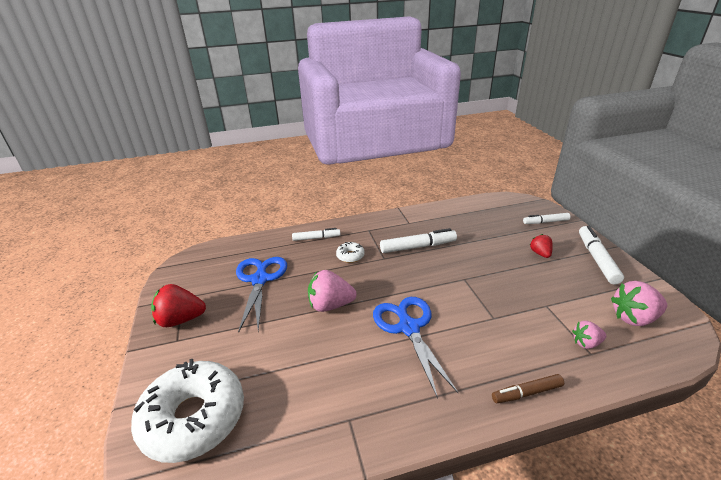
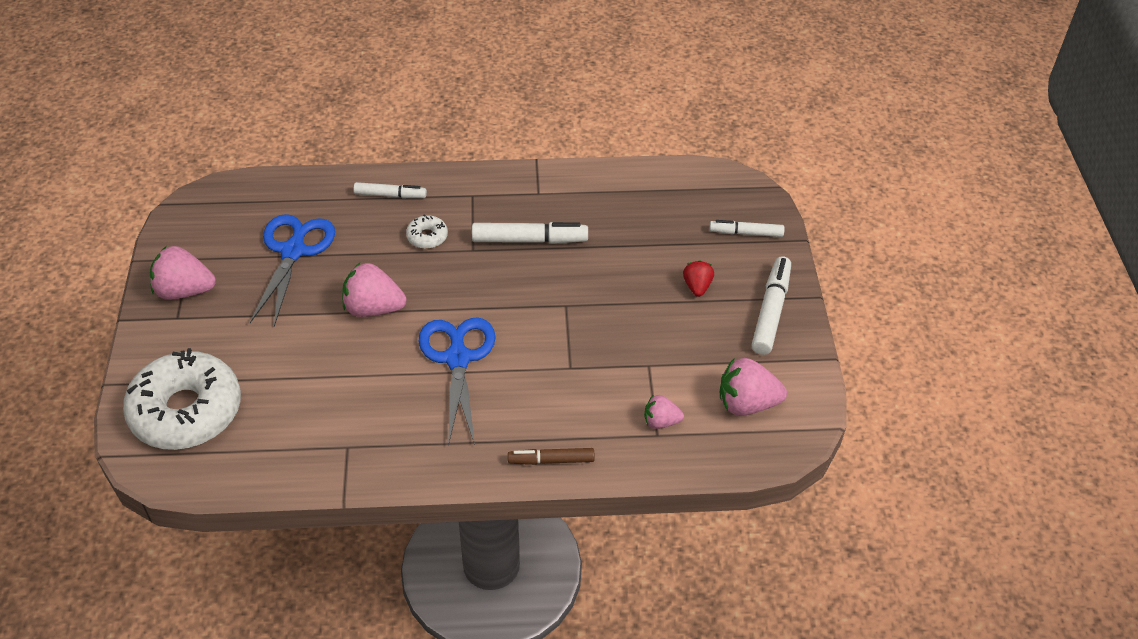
camera: 10 degrees right, 15 degrees up
(181, 319) = (184, 291): red strawberry -> pink strawberry

